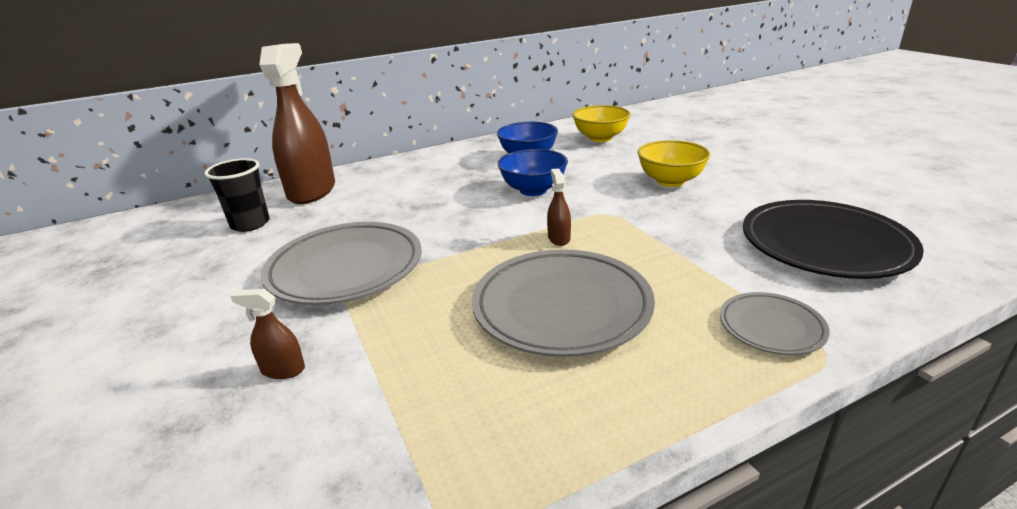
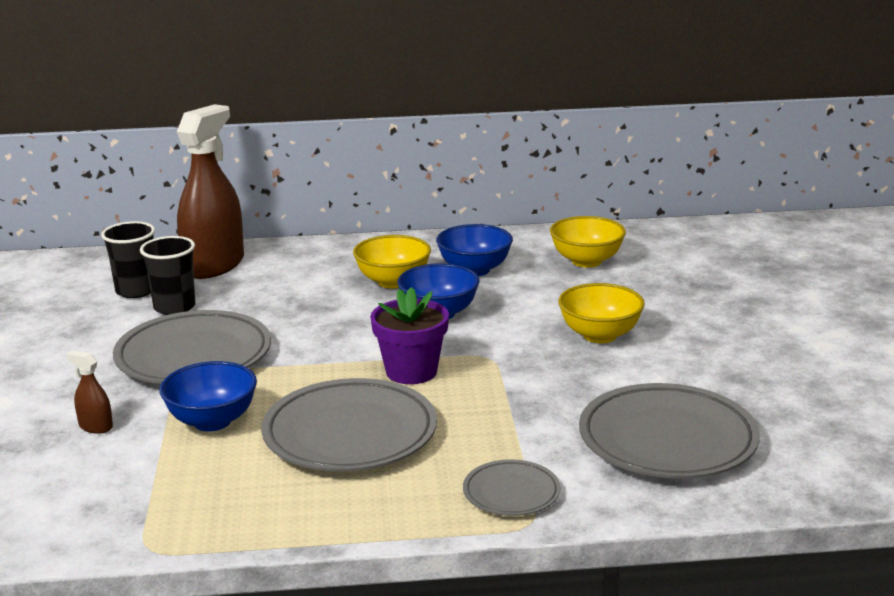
camera: 20 degrees right, 5 degrees down
(297, 230) = (174, 307): none -> black cup
(412, 329) = (212, 421): none -> blue bowl
(474, 175) = (393, 281): none -> yellow bowl
(559, 238) = (411, 371): brown spray bottle -> purple flower pot
(824, 245) = (667, 440): black plate -> grey plate

